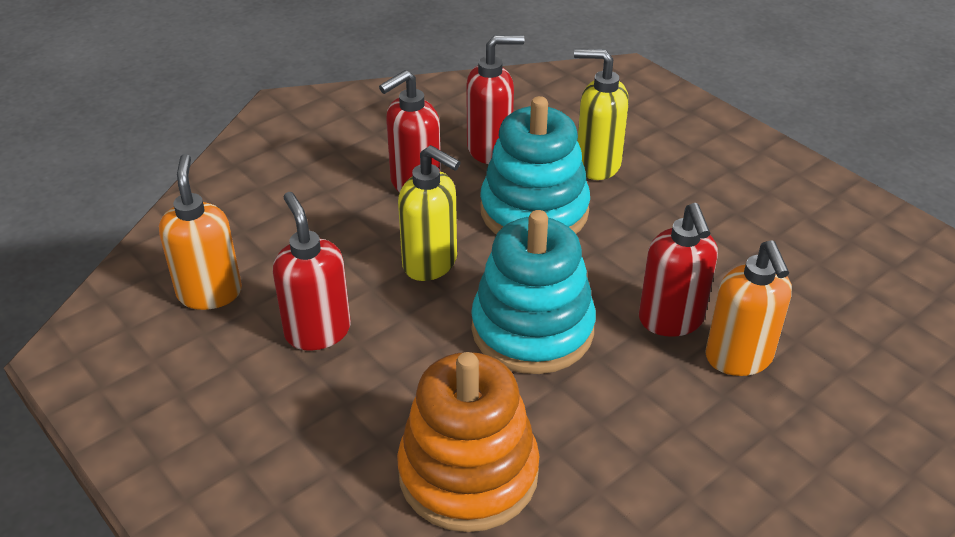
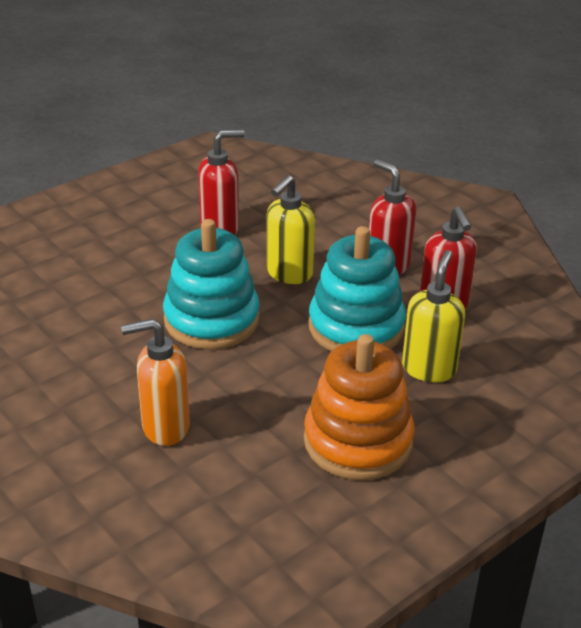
camera: 90 degrees right, 5 degrees down
(210, 292) = (261, 186): orange soap dispenser -> none
(468, 473) = (83, 288): orange stacking toy -> orange stacking toy (358, 441)
(671, 320) = (214, 393): red soap dispenser -> none

